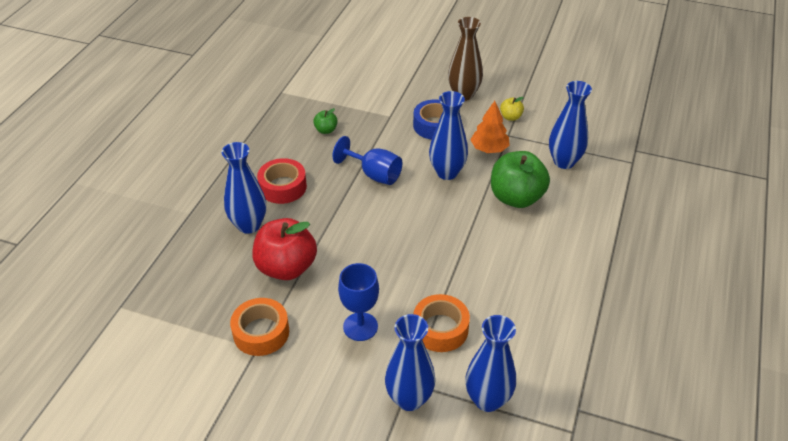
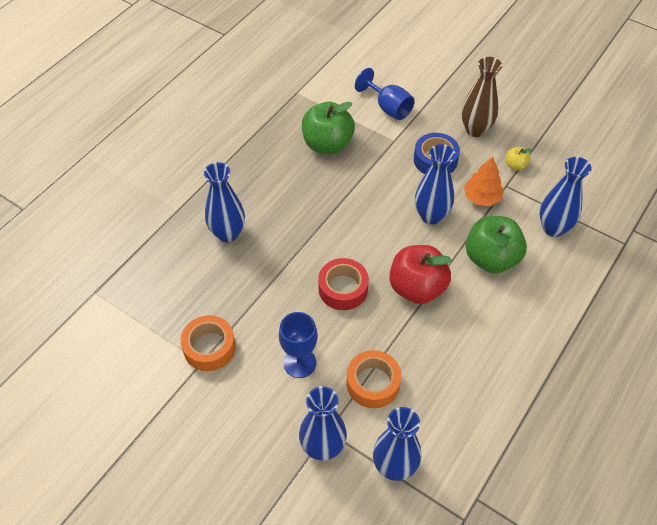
camera: 15 degrees right, 10 degrees up
(283, 187) = (269, 199): red tape -> red tape (343, 289)
(286, 267) = (250, 286): red apple -> red apple (417, 288)
(326, 130) = (327, 144): green apple -> green apple, size x2.21
(374, 174) = (359, 203): blue goblet -> blue goblet (388, 107)

